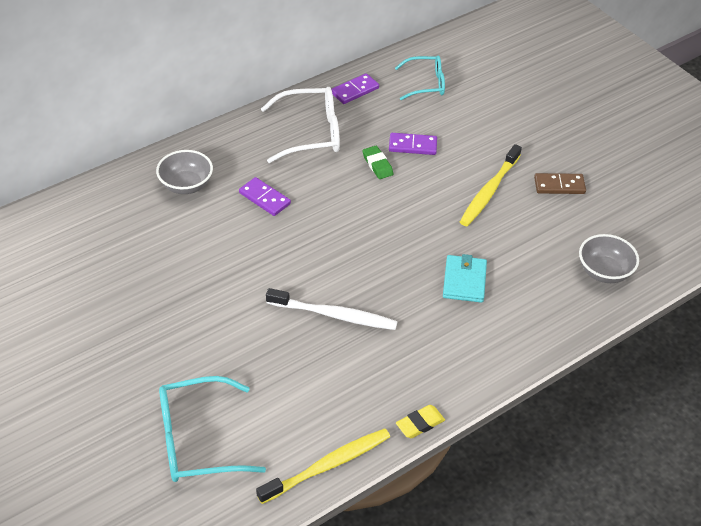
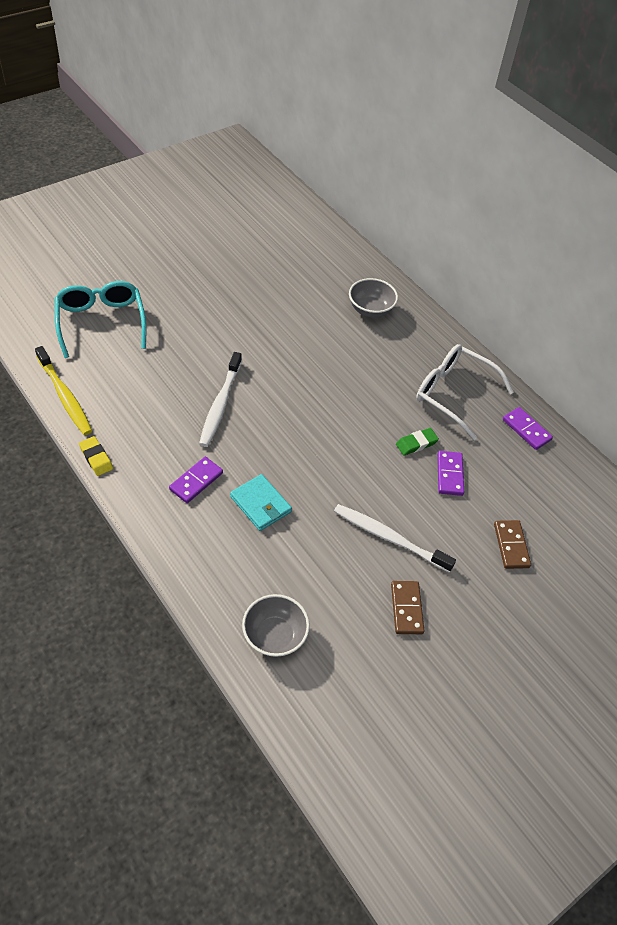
camera: 85 degrees right, 5 degrees up
(265, 198) = (360, 360): purple domino -> purple domino (196, 481)
(311, 133) = (453, 394): white glasses -> white glasses turned 135 degrees clockwise
(426, 84) = (554, 493): turquoise glasses -> none
(464, 281) = (260, 504): turquoise wallet -> turquoise wallet turned 45 degrees clockwise
(485, 116) = (511, 545): none -> brown domino
(489, 191) = (389, 538): yellow toothbrush -> white toothbrush

